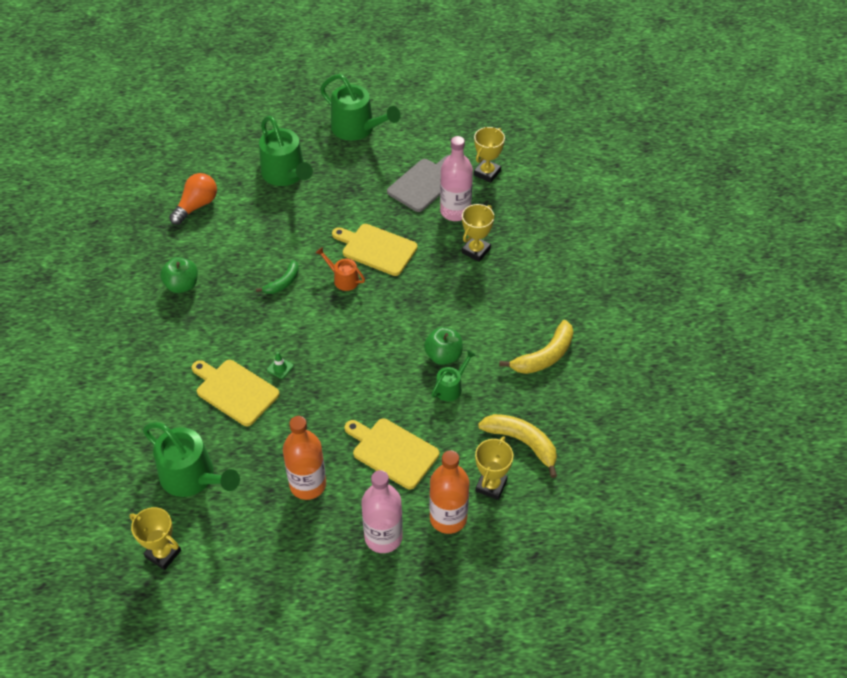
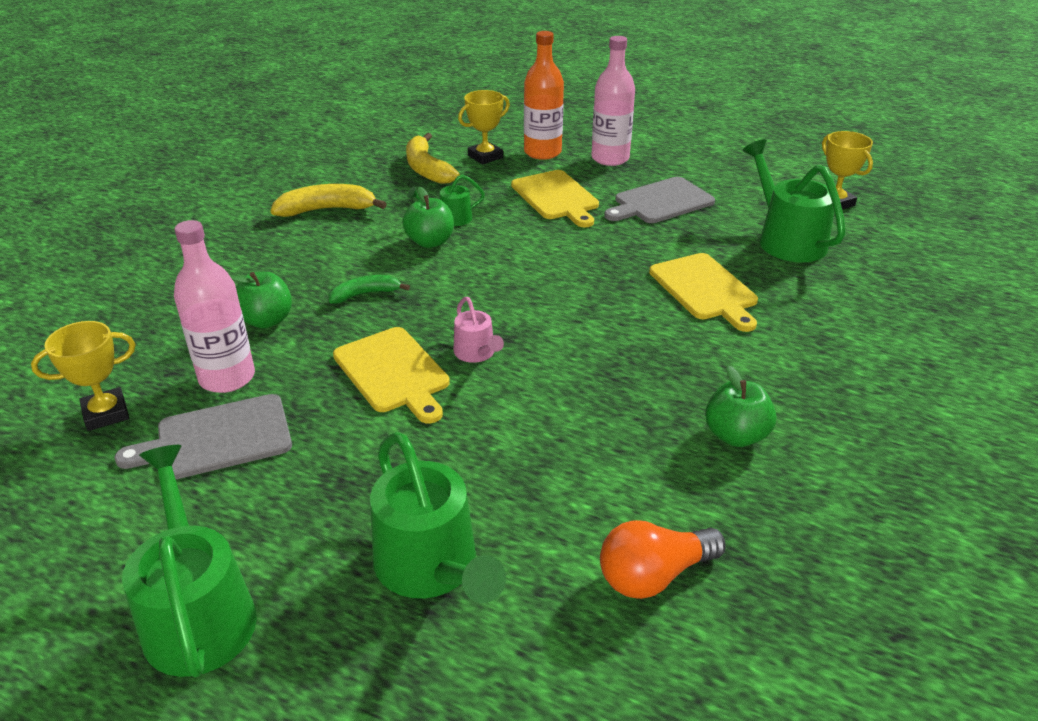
camera: 150 degrees left, 15 degrees down
(280, 368) = (634, 292): green traffic cone -> none
(283, 282) = (568, 380): green banana -> green banana (365, 294)
(286, 174) = (431, 567): green watering can -> green watering can turned 150 degrees clockwise
(308, 485) = (660, 202): orange bottle -> grey cutting board
(343, 279) = (476, 353): orange watering can -> pink watering can
(476, 251) = (266, 320): yellow trophy -> green apple

